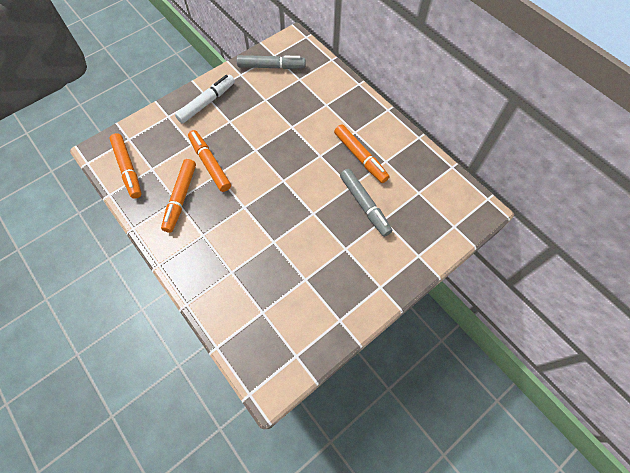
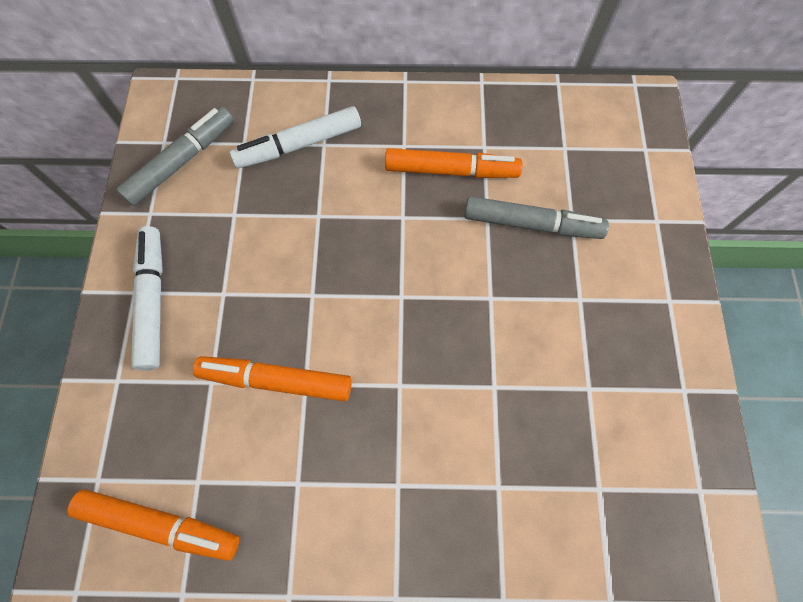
camera: 50 degrees left, 5 degrees up
(181, 198) = (300, 473): orange marker -> none
(317, 97) = (299, 145): none -> white marker

